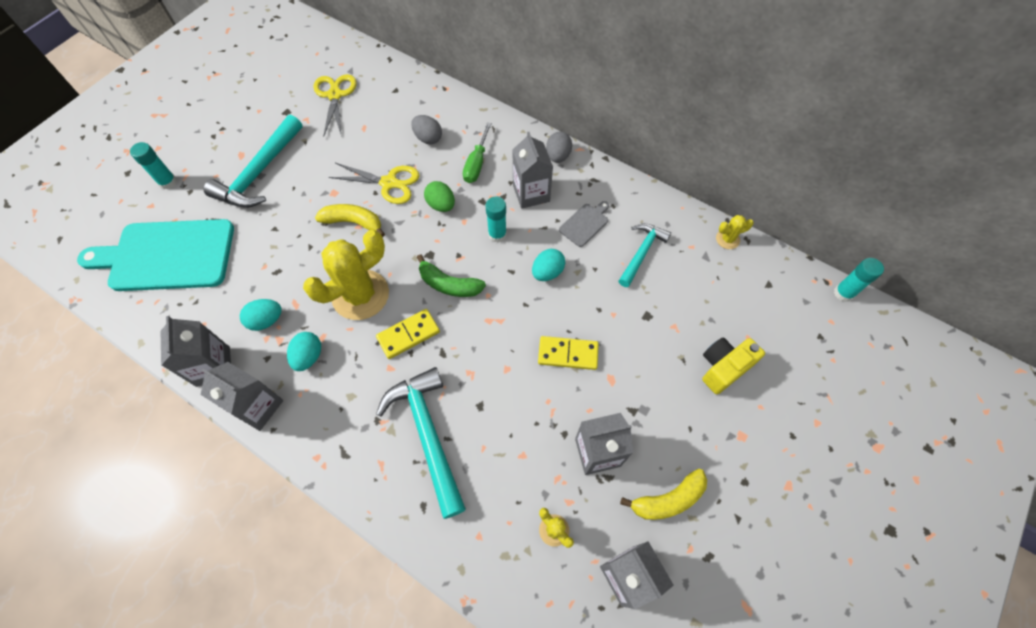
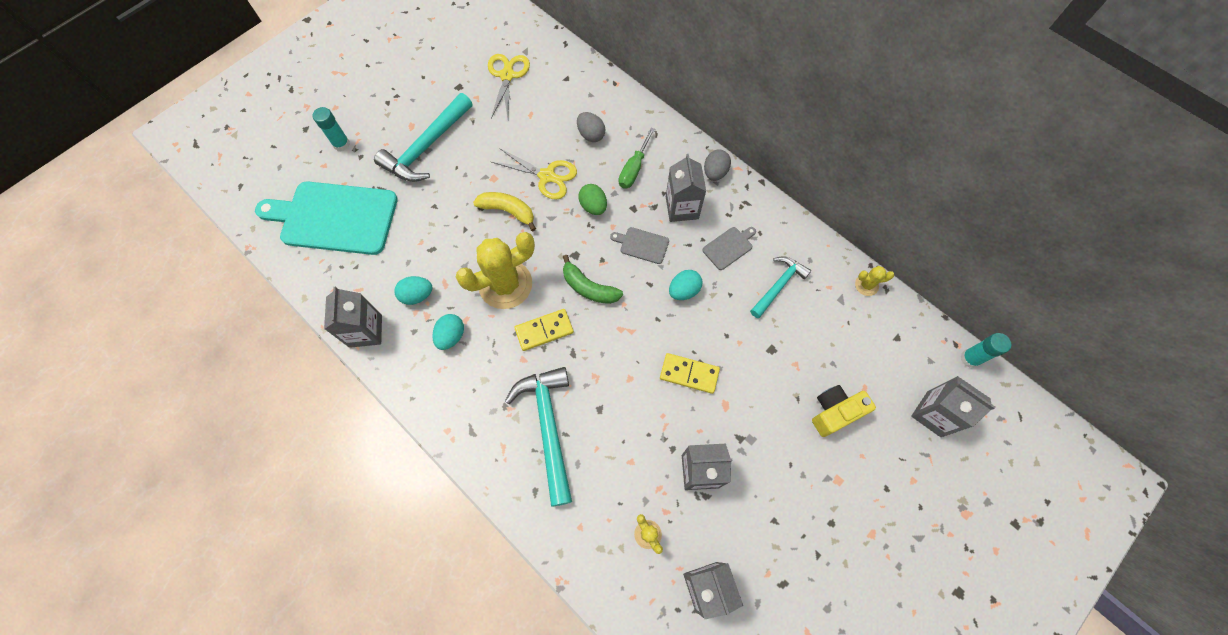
camera: 10 degrees right, 5 degrees up
(258, 407) = (401, 375): grey carton -> grey carton (933, 414)
(497, 234) = (642, 245): turquoise glue stick -> grey cutting board
(668, 499) = (756, 526): yellow banana -> none

